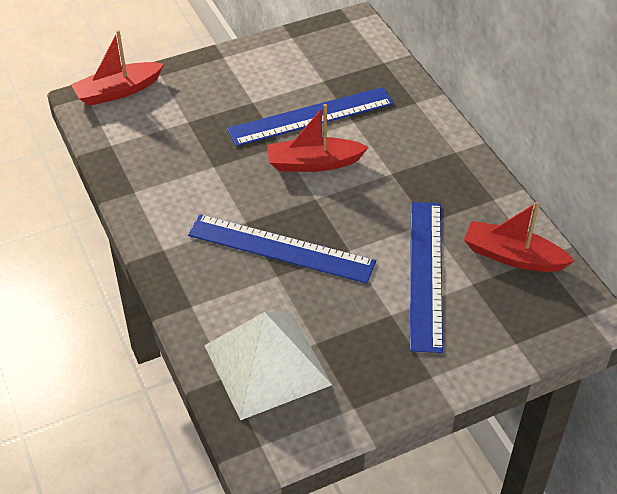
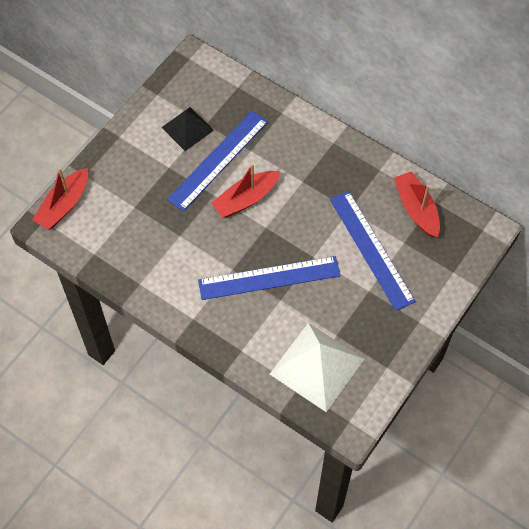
camera: 30 degrees left, 15 degrees up
(300, 77) = (187, 129): none -> black pyramid
(512, 256) = (416, 209): red boat -> red boat turned 75 degrees clockwise

